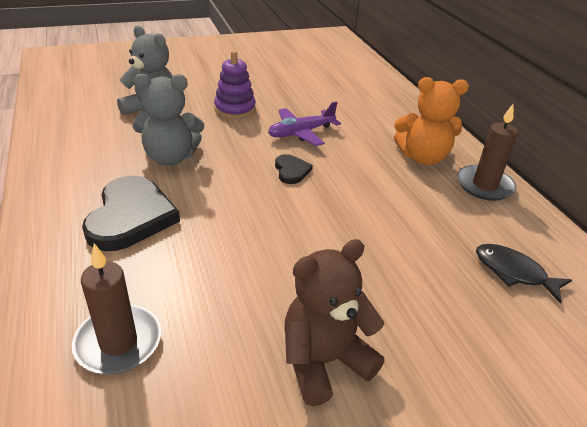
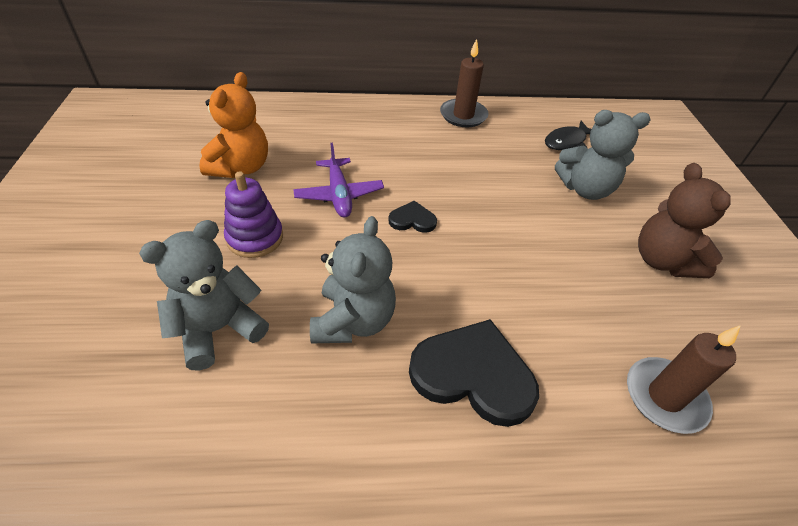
camera: 75 degrees left, 10 degrees up
(421, 289) = (585, 189): none -> grey teddy bear
(423, 157) = (413, 131): orange teddy bear -> orange teddy bear (241, 167)

